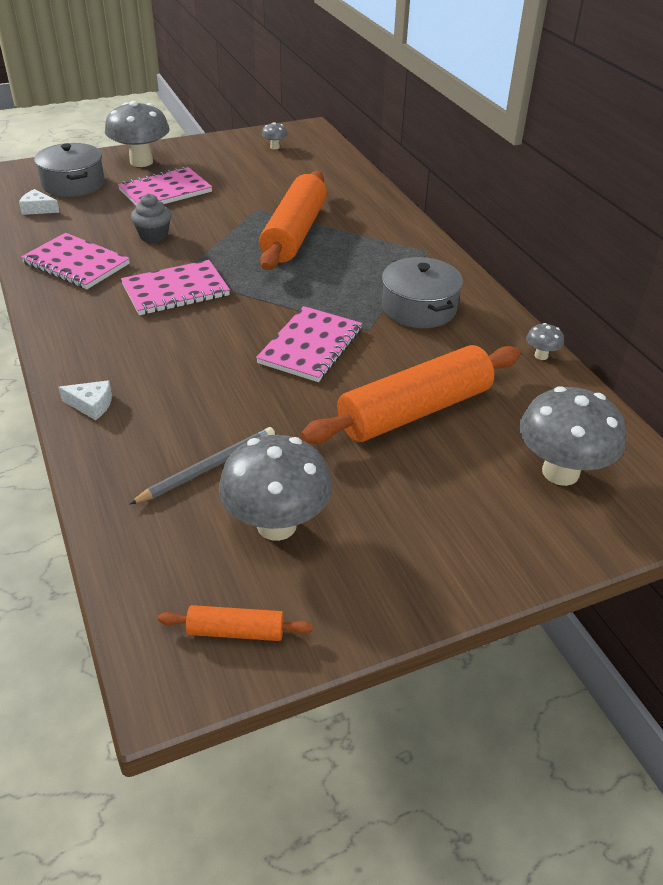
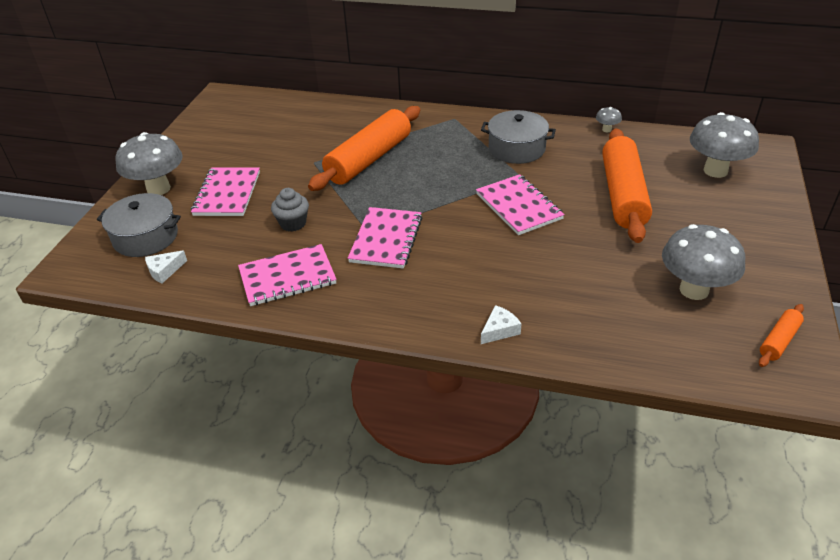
camera: 50 degrees left, 0 degrees up
(208, 468) = (616, 298): grey pencil -> none
(275, 147) = (229, 119): grey mushroom -> none
(294, 233) = (369, 159): orange rolling pin -> orange rolling pin turned 75 degrees clockwise

